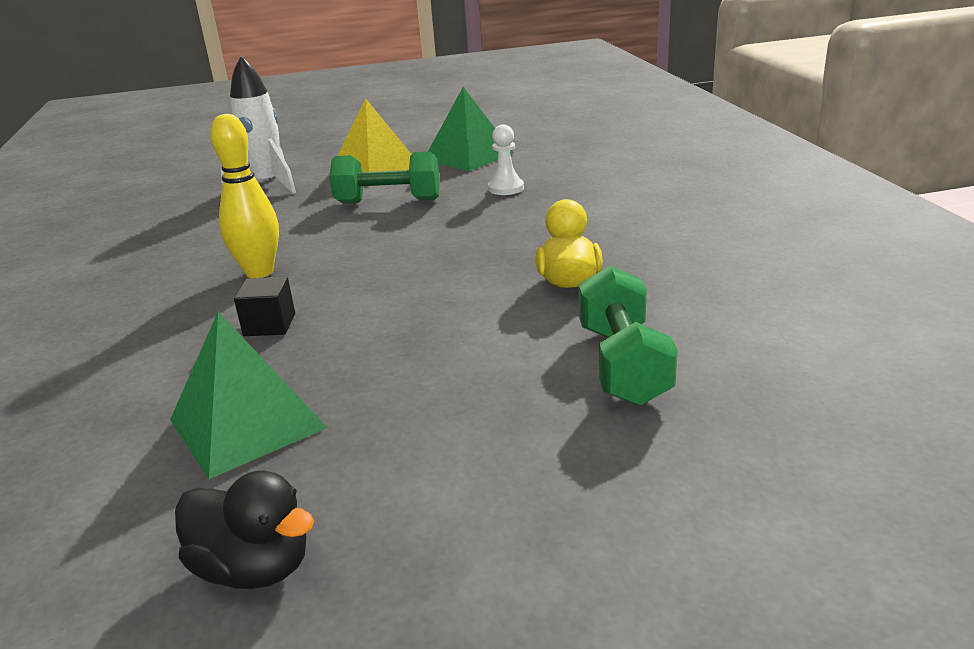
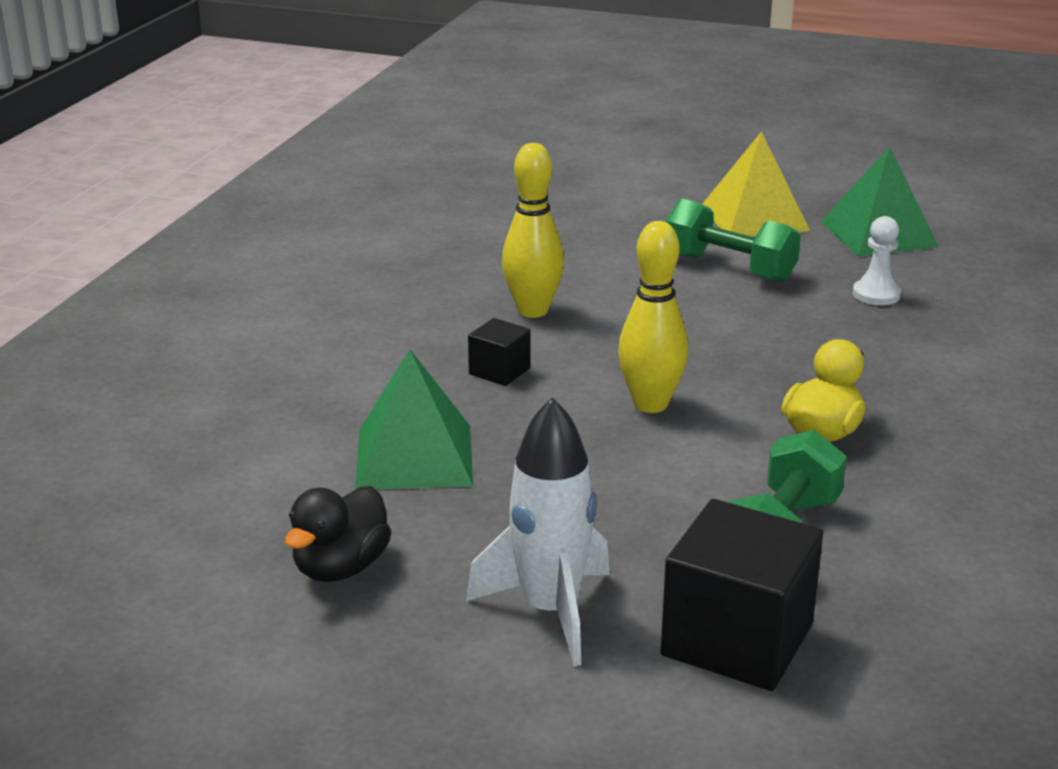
camera: 30 degrees right, 0 degrees up
(254, 568) = (341, 567): black duck -> black duck turned 60 degrees clockwise
(267, 185) = (622, 202): white rocket -> white rocket (550, 611)
(421, 306) = (650, 404): none -> yellow bowling pin
(686, 462) = (737, 640): none -> black cube

